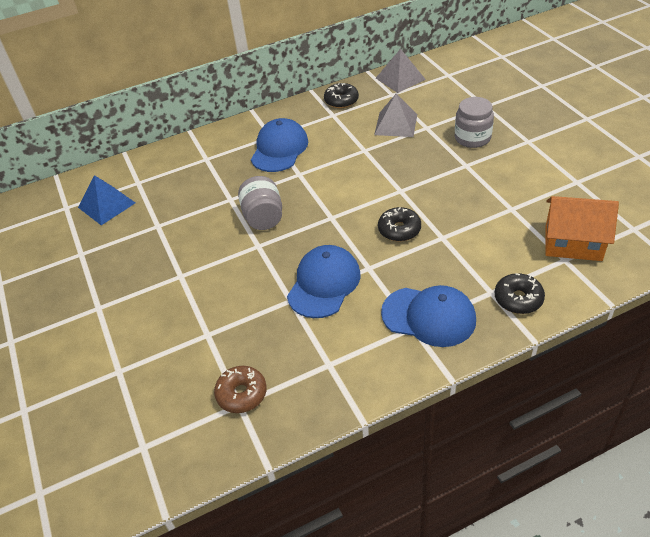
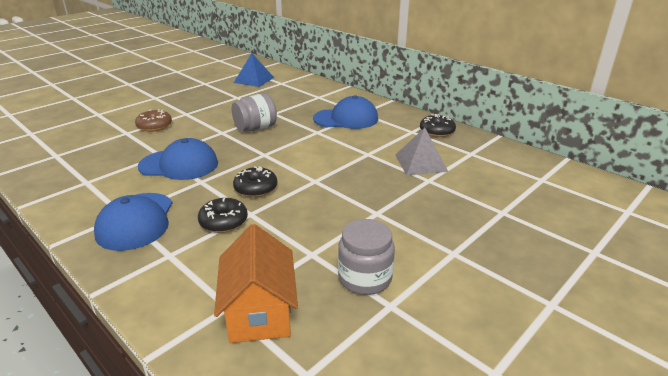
camera: 65 degrees right, 15 degrees down
(242, 394) = (65, 154): brown donut -> brown donut (154, 126)
(400, 78) = (503, 153): grey pyramid -> none
(472, 138) = (430, 211): grey jar -> grey jar (365, 278)
(518, 299) = (158, 275): black donut -> black donut (223, 222)

